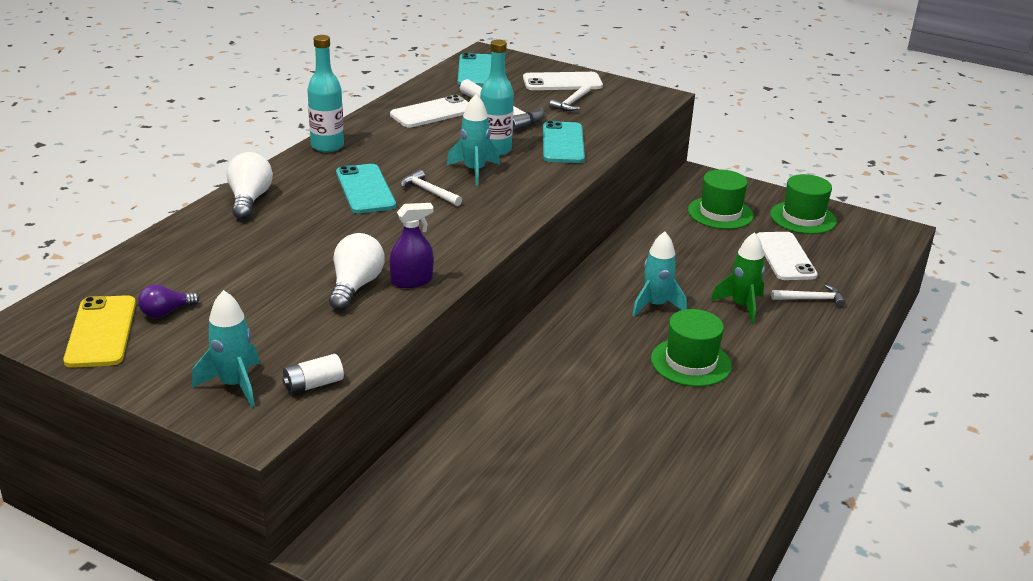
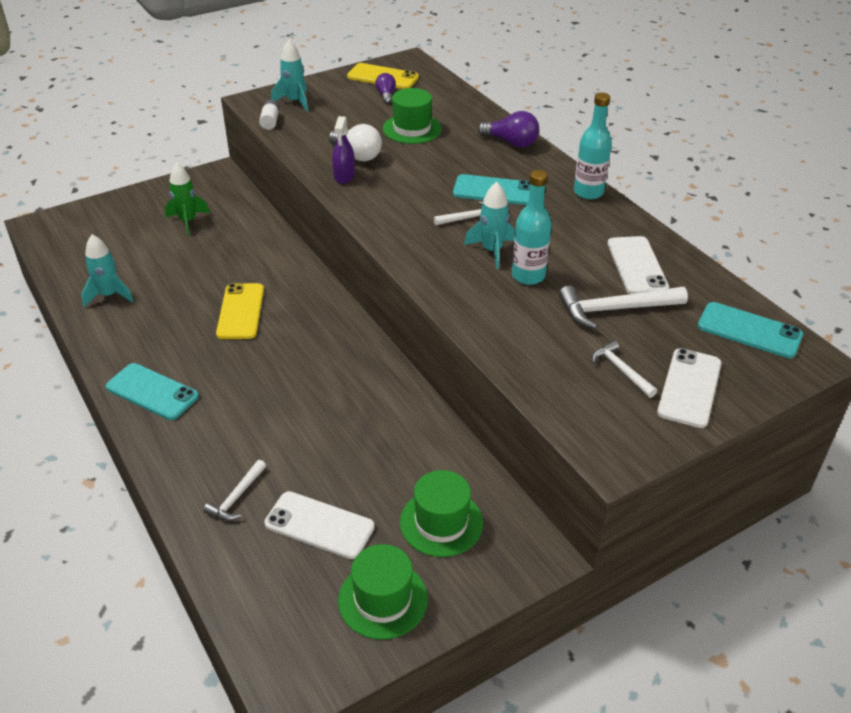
camera: 120 degrees right, 10 degrees up
(249, 200) = (511, 143): white light bulb -> purple light bulb
(563, 143) = (518, 323): turquoise phone -> turquoise phone (152, 392)
(610, 388) = (240, 311): none -> yellow phone
(655, 305) = (316, 383): turquoise rocket -> turquoise rocket (109, 295)
(690, 362) = (229, 365): green hat -> green hat (412, 129)
(741, 306) = (269, 438): green rocket -> green rocket (188, 221)

